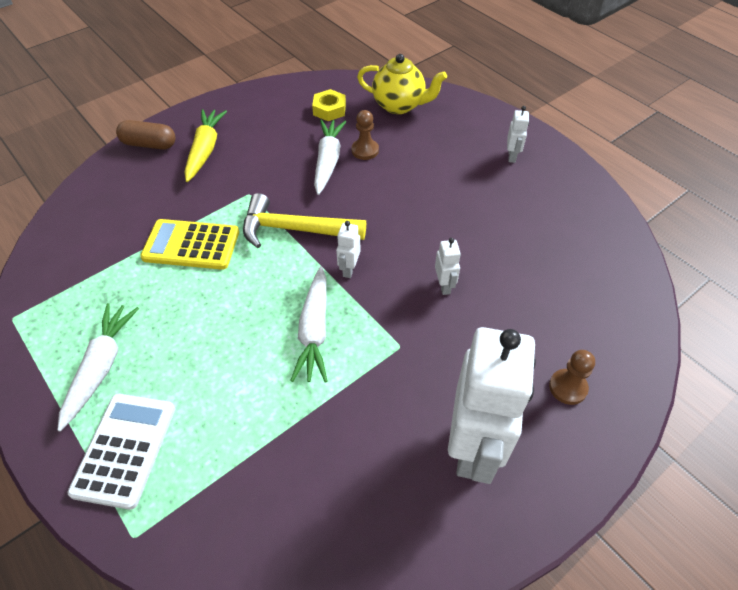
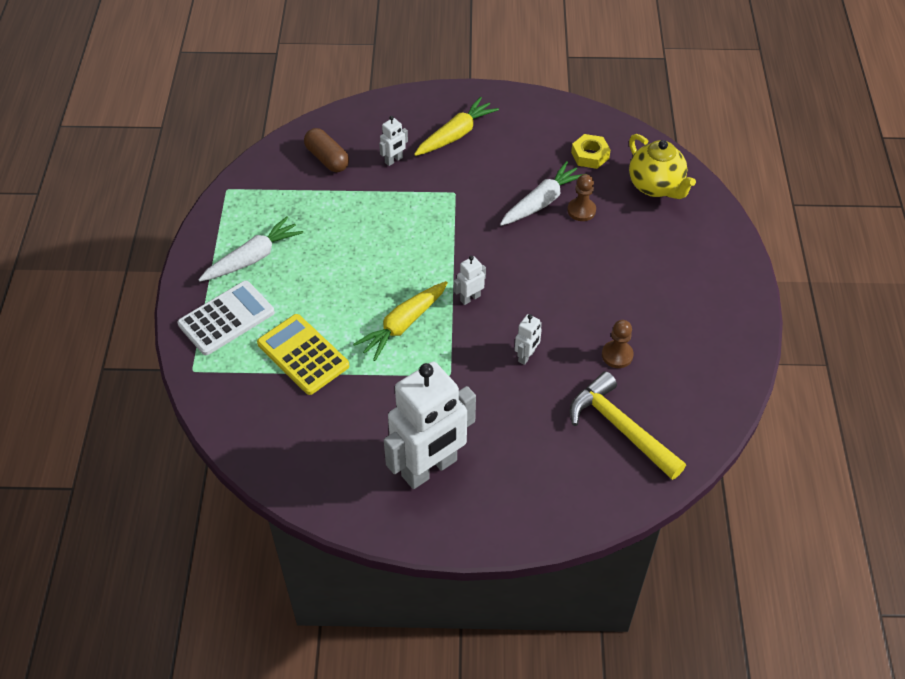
camera: 40 degrees right, 0 degrees up
(149, 144) = (418, 105): brown capsule -> brown capsule (327, 159)
(191, 245) = (378, 208): yellow calculator -> yellow calculator (303, 355)
(295, 229) = (461, 243): yellow hammer -> yellow hammer (620, 428)
(314, 331) = (403, 325): white carrot -> yellow carrot
(512, 156) = (703, 292): white robot -> white robot (394, 160)
(568, 387) = (536, 482): brown pawn -> brown pawn (617, 355)

